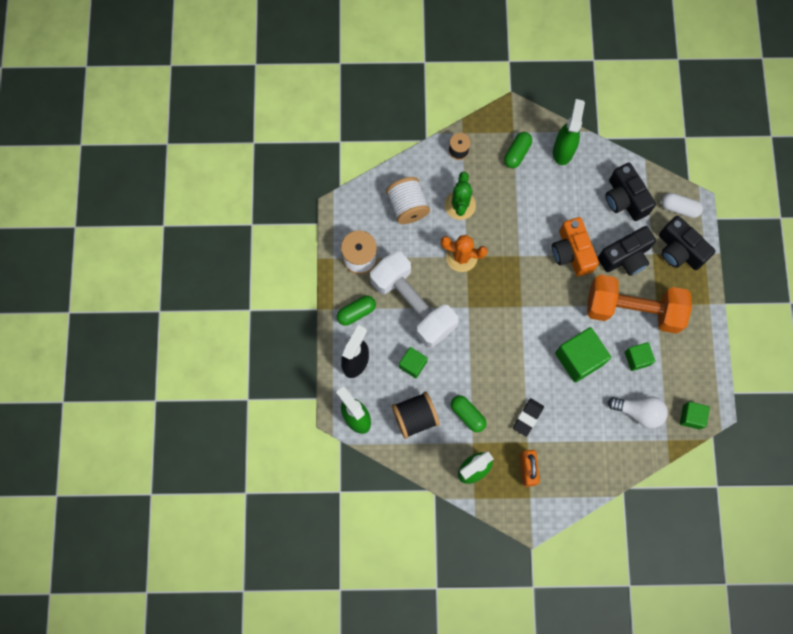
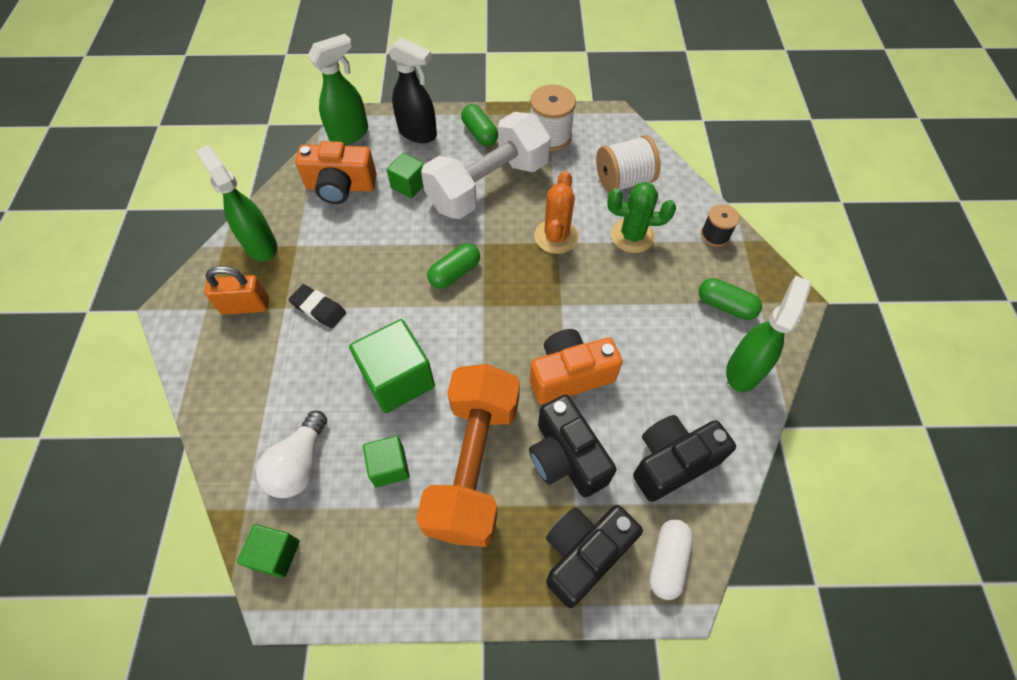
camera: 90 degrees right, 15 degrees down
(415, 417) = (341, 187): black spool -> orange camera
(467, 415) = (334, 240): green capsule -> green capsule (455, 273)
(563, 150) = (744, 370): green spray bottle -> green spray bottle turned 75 degrees counterclockwise

